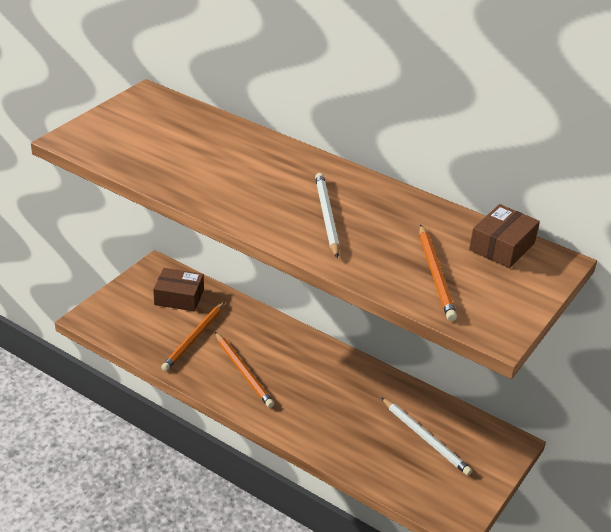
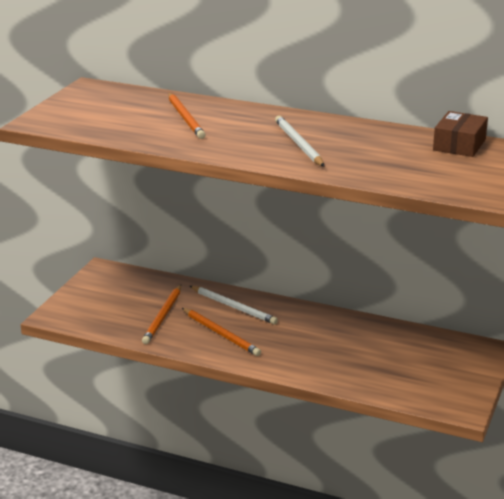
camera: 10 degrees left, 10 degrees down
(179, 297) = (135, 288): brown box -> none
(425, 438) = (410, 356): white pencil -> white pencil (234, 307)
(436, 275) = (413, 168): orange pencil -> orange pencil (185, 118)

